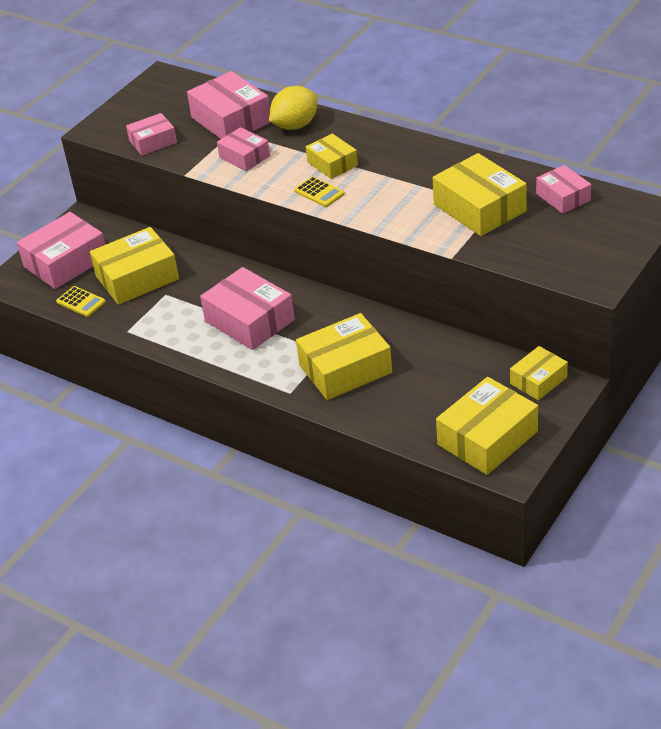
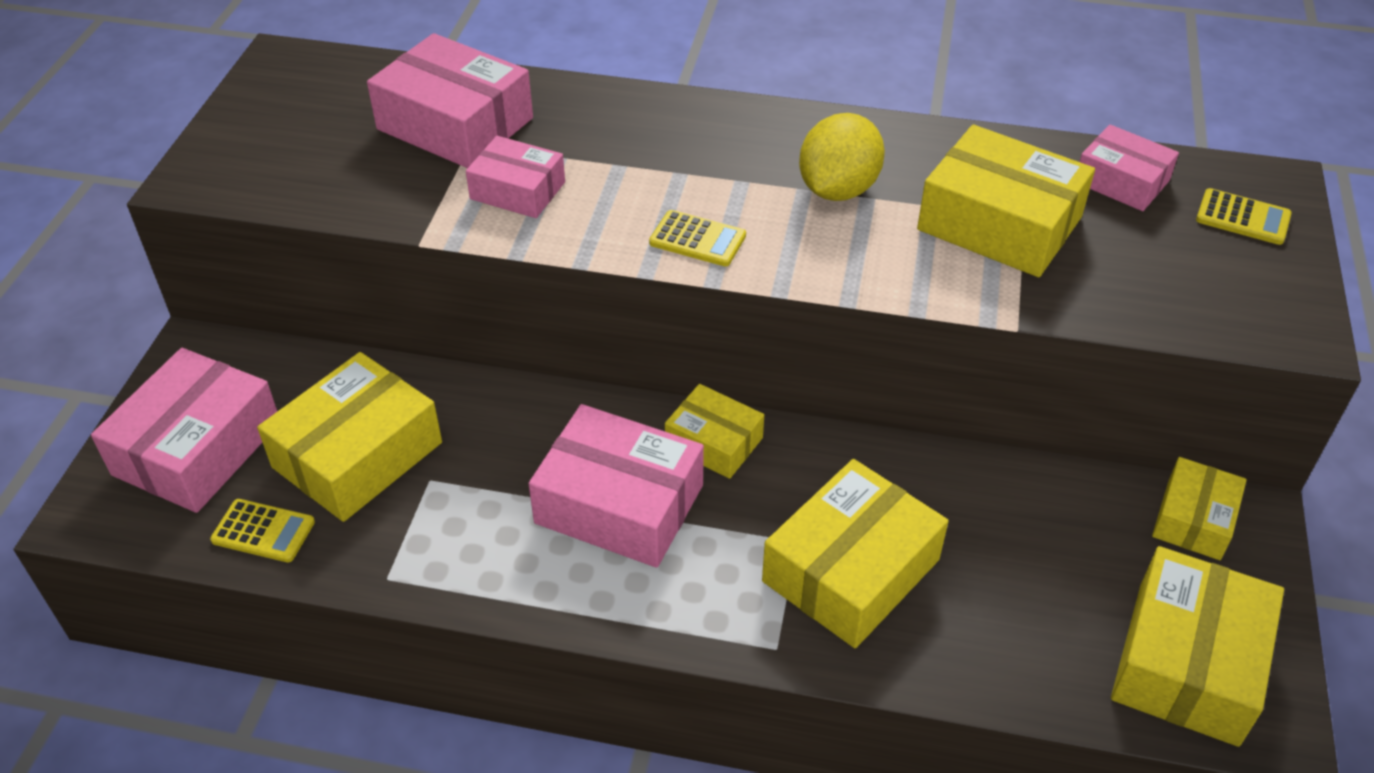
camera: 25 degrees left, 5 degrees up
(153, 142) = (323, 186): pink box -> none
(295, 125) = (580, 118): yellow lemon -> yellow lemon (838, 189)
(332, 164) = (689, 180): yellow box -> yellow box (714, 442)
(616, 225) = (1242, 218): none -> yellow calculator

